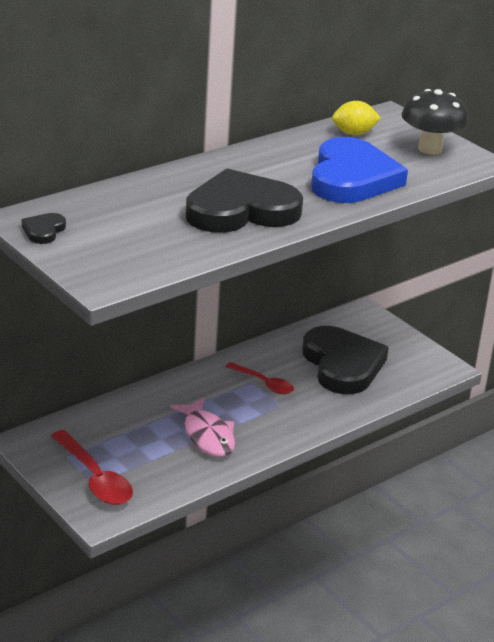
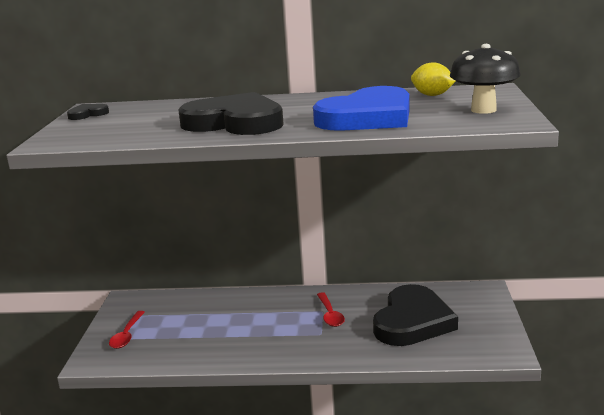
camera: 45 degrees right, 10 degrees down
(94, 478) = (127, 335): red spoon -> red spoon, size x0.64
(207, 435) = (237, 335): pink fish -> none

